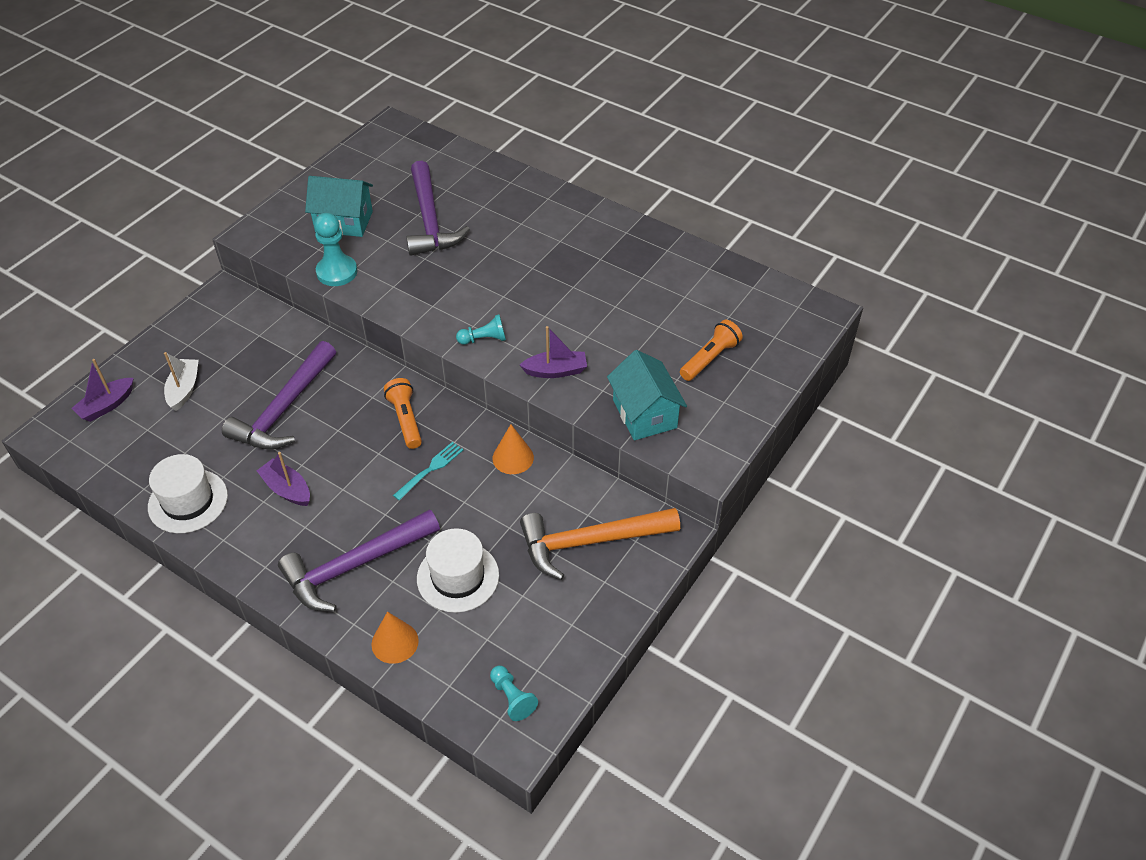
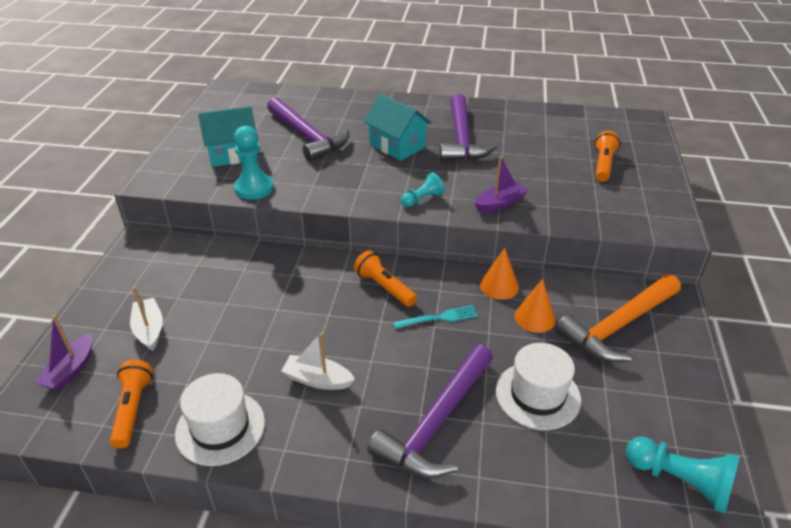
camera: 25 degrees left, 10 degrees down
(134, 459) = (133, 409): none -> orange flashlight
(285, 408) = (265, 314): purple hammer -> purple hammer (462, 138)
(287, 489) = (317, 380): purple boat -> white boat
(395, 642) = (532, 477): orange cone -> orange cone (534, 317)
(430, 470) = (438, 318): turquoise fork -> turquoise fork turned 60 degrees clockwise
(512, 698) = (680, 481): turquoise pawn -> turquoise pawn, size x1.62
(644, 414) = (595, 211): turquoise house -> turquoise house (397, 146)

